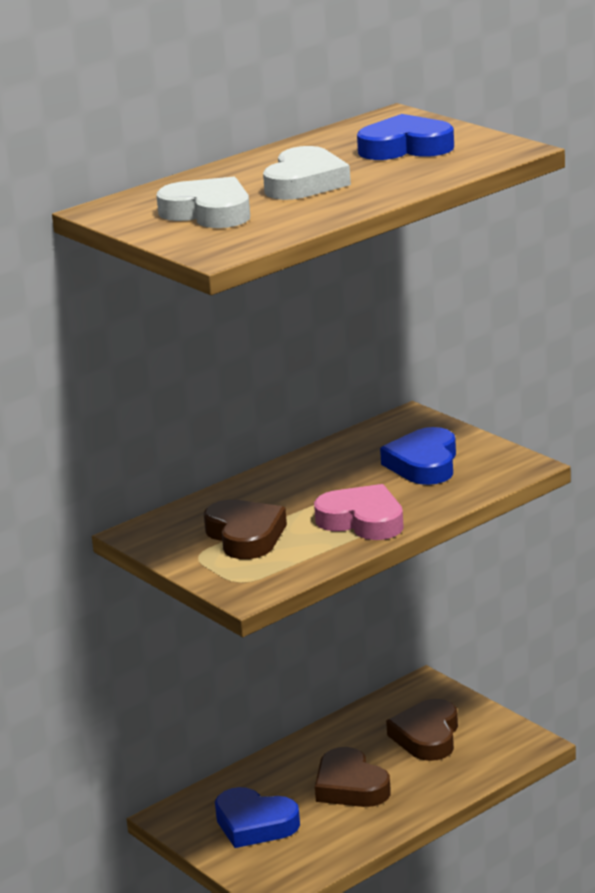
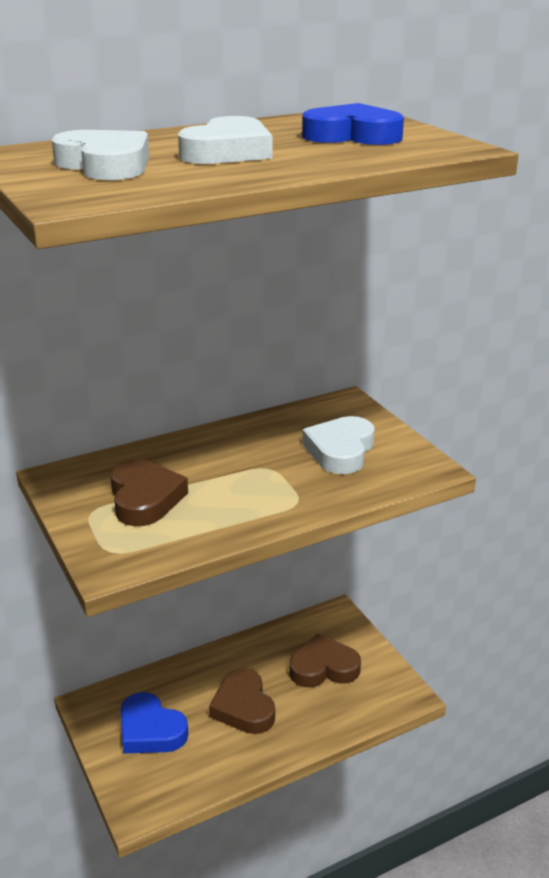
camera: 10 degrees right, 5 degrees up
(362, 520) = (258, 502): pink heart -> none
(424, 464) = (340, 451): blue heart -> white heart
(427, 736) = (323, 667): brown heart -> brown heart turned 60 degrees clockwise

